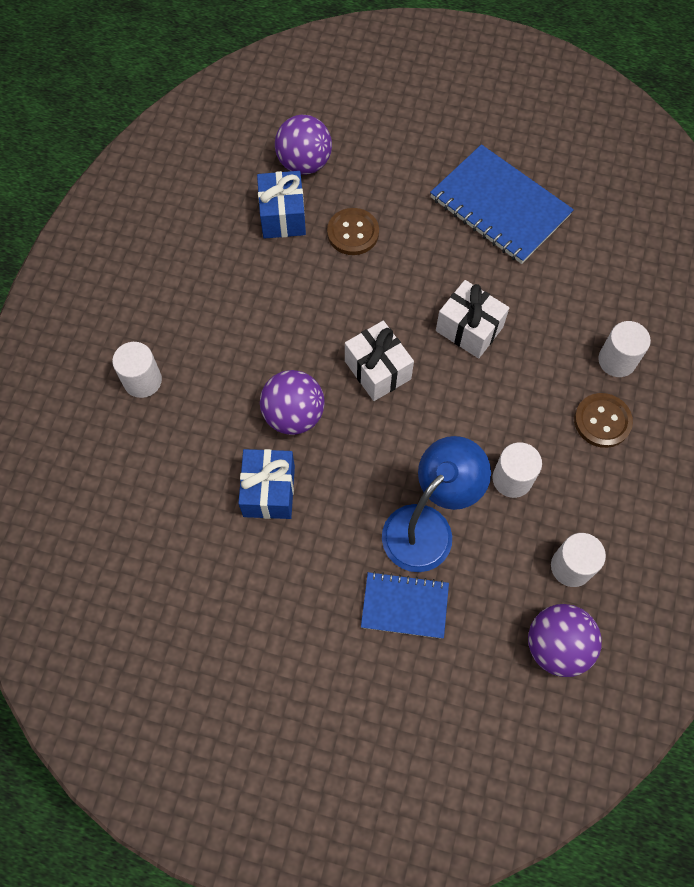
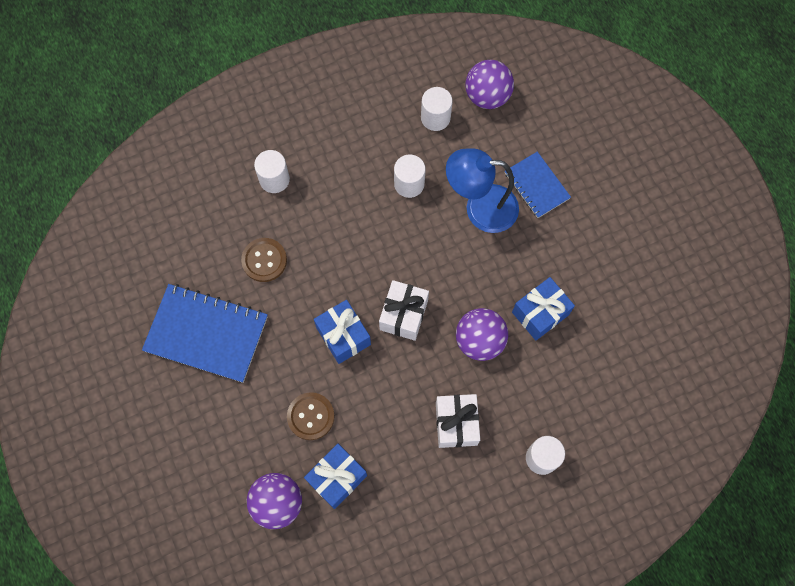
camera: 130 degrees left, 5 degrees up
(402, 307) = (343, 336): none -> blue gift
(469, 329) = (325, 282): white gift -> white gift (456, 424)
(499, 207) = (206, 334): blue notebook -> blue notebook turned 75 degrees counterclockwise
(602, 421) = (326, 160): brown button -> brown button (264, 260)

